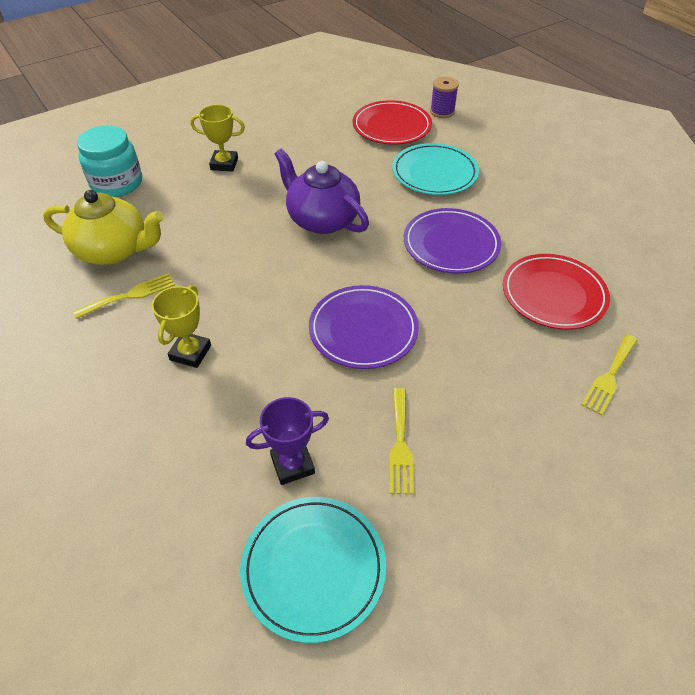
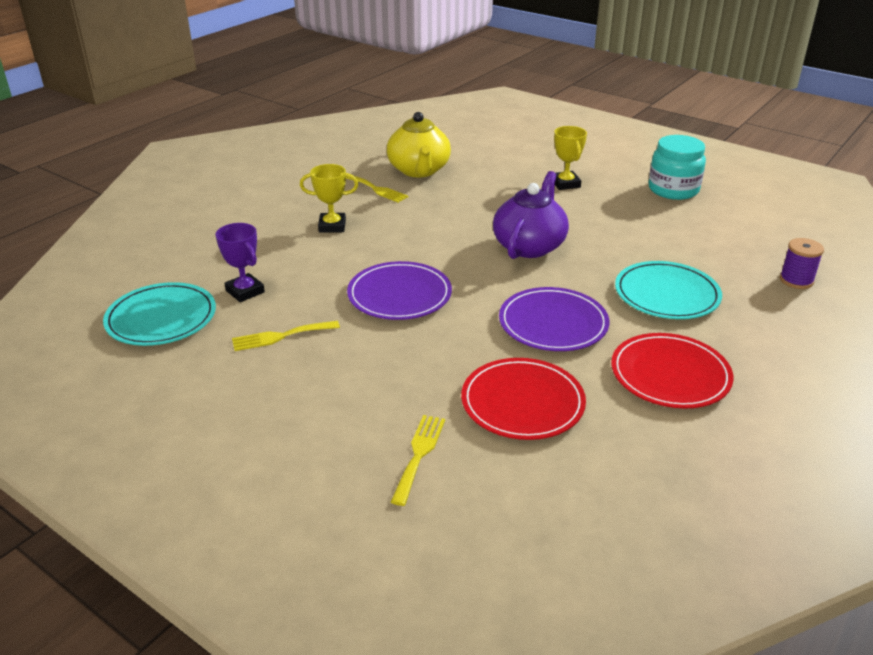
camera: 70 degrees right, 15 degrees down
(117, 183) = (497, 150): turquoise jar -> turquoise jar (673, 190)
(391, 126) = (725, 253): red plate -> red plate (670, 375)
(609, 376) = (419, 454): yellow fork -> yellow fork turned 90 degrees clockwise

